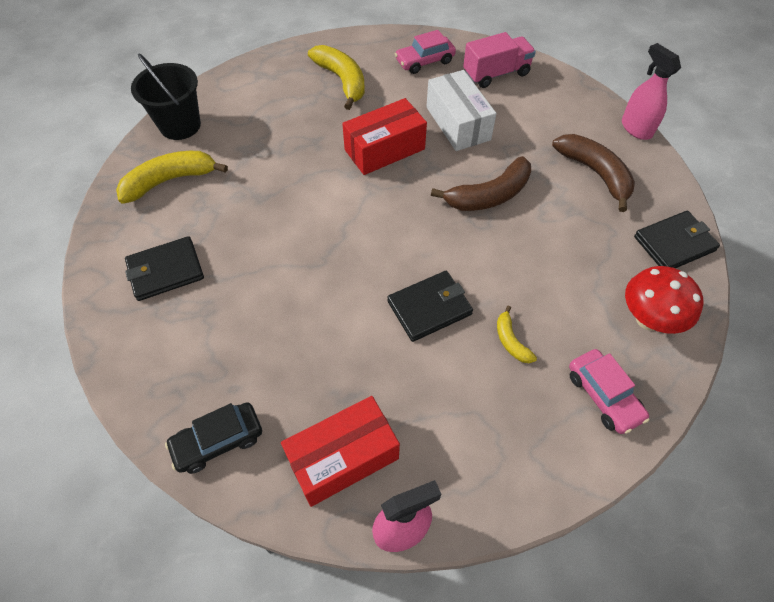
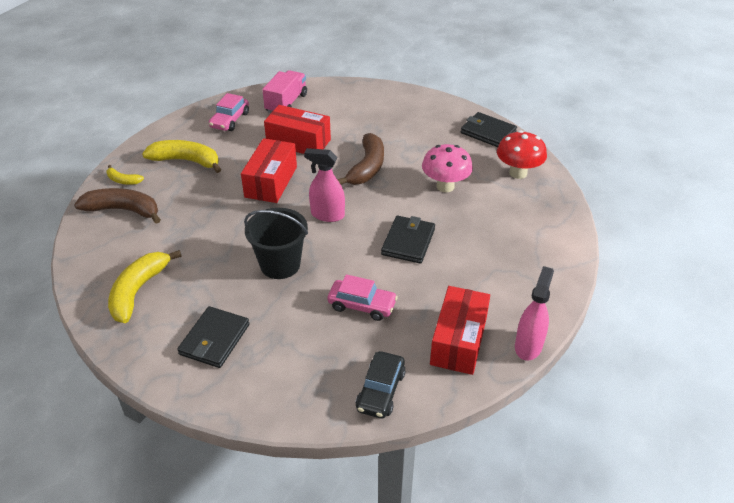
camera: 45 degrees left, 15 degrees down
(180, 125) = (95, 255): black bucket -> black bucket (280, 264)
(458, 123) = (298, 142): white box -> red box
(511, 341) = (469, 227): yellow banana -> yellow banana (123, 180)
(543, 274) = (445, 186): none -> pink mushroom
(595, 173) = (409, 123): brown banana -> brown banana (123, 210)
(603, 395) = (540, 219): pink car -> pink car (362, 305)
(636, 128) = (402, 89): pink spray bottle -> pink spray bottle (327, 215)
(674, 243) = (488, 132): black wallet -> black wallet turned 75 degrees counterclockwise

